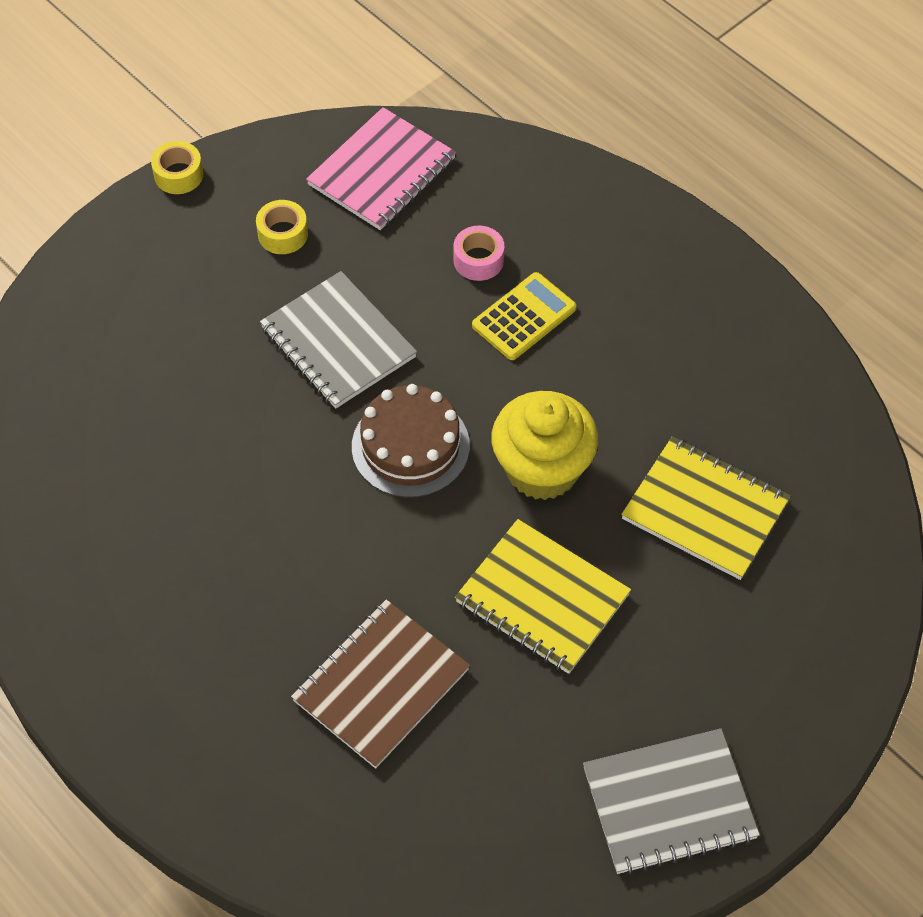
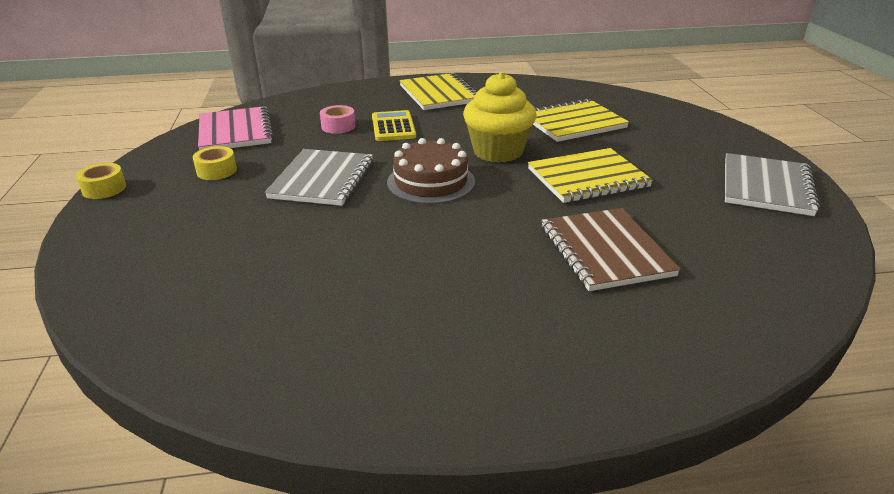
camera: 55 degrees left, 25 degrees down
(338, 343) = (323, 179): grey notebook -> grey notebook turned 75 degrees counterclockwise
(675, 298) = (439, 94): none -> yellow notebook

